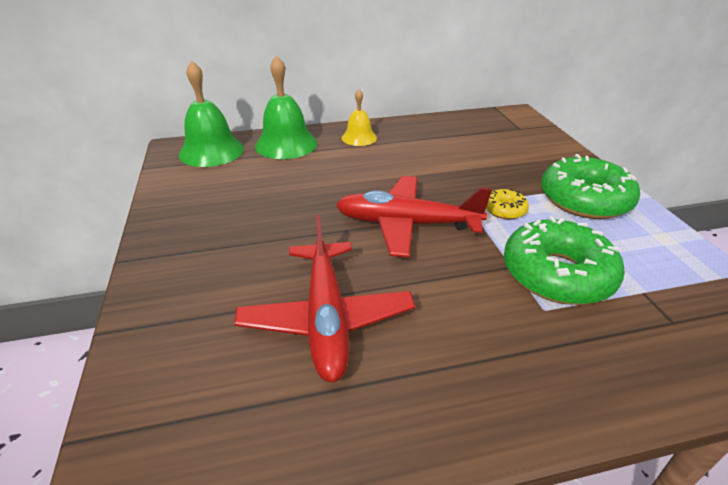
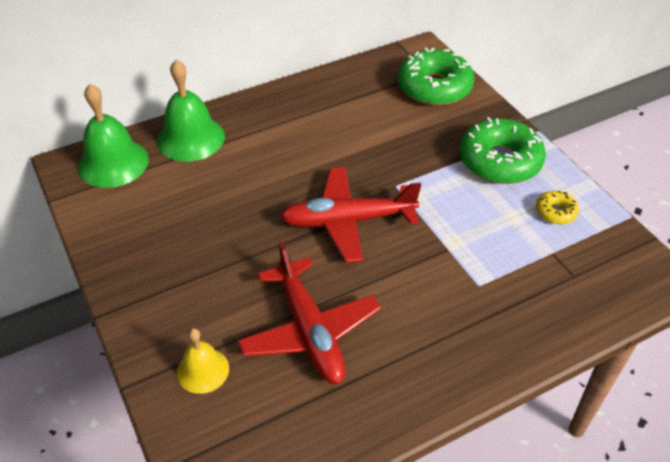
camera: 15 degrees left, 10 degrees up
(359, 137) = (265, 115): yellow bell -> yellow bell (203, 370)
(504, 210) = (431, 187): yellow donut -> yellow donut (555, 212)
(557, 274) = (485, 249): green donut -> green donut (434, 87)

